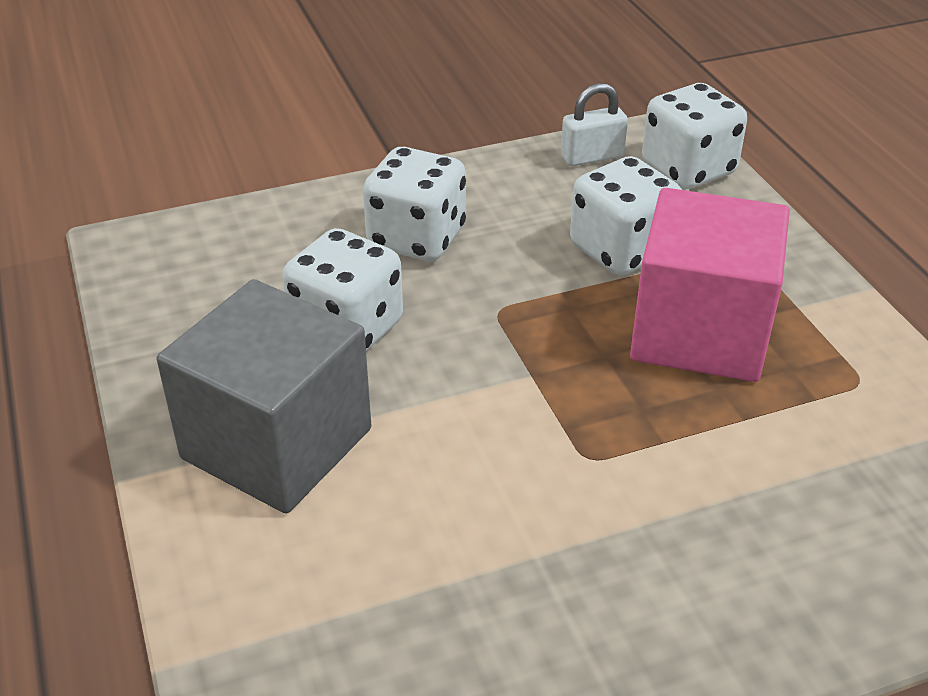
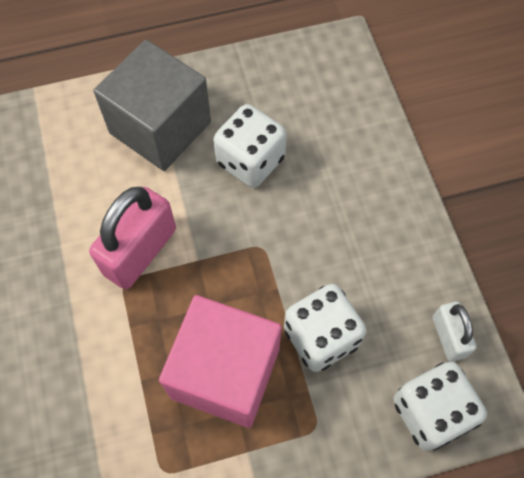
camera: 95 degrees right, 25 degrees up
(416, 239) = (341, 203): white dice -> none
(529, 443) = (140, 251): none -> pink padlock

